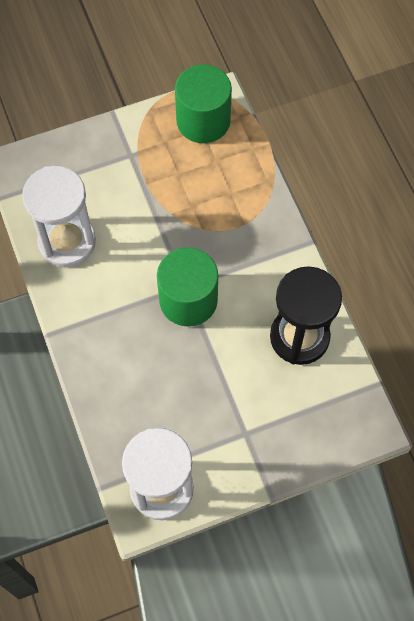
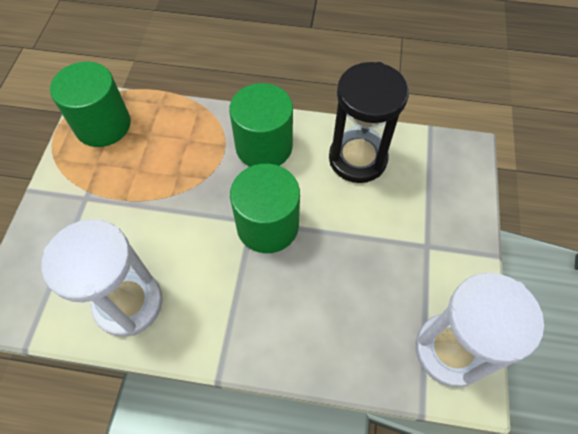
camera: 60 degrees left, 5 degrees down
(263, 255) = (264, 146): none -> green cylinder

